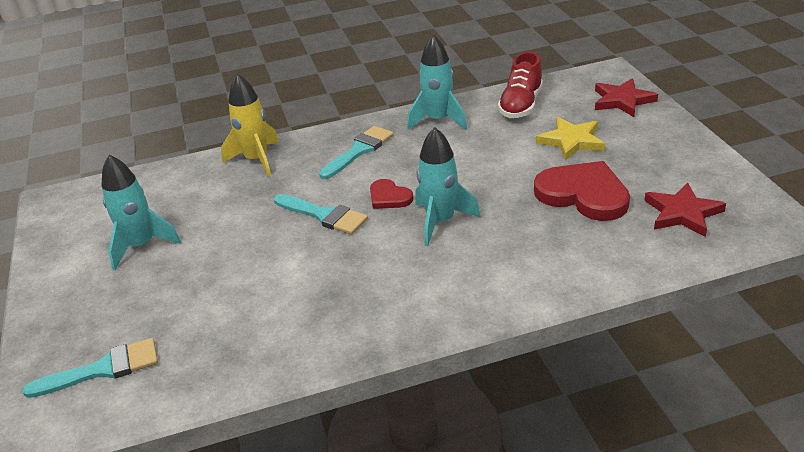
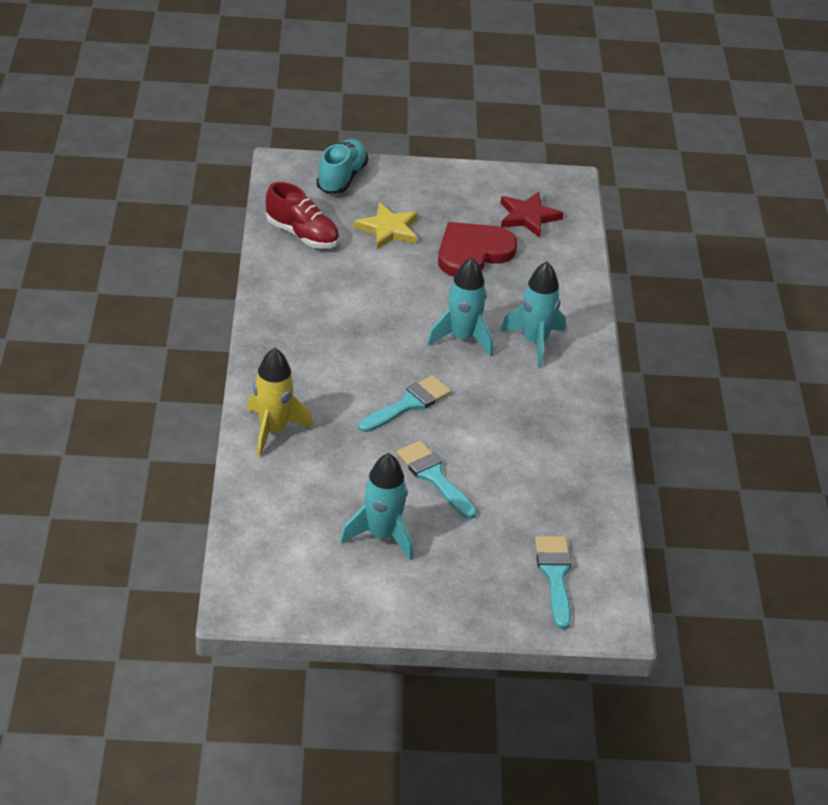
camera: 80 degrees left, 5 degrees up
(359, 150) = (308, 356): turquoise brush -> turquoise brush (434, 477)
(389, 197) = (405, 358): red heart -> none
(438, 120) = (289, 292): turquoise rocket -> turquoise rocket (534, 342)
(622, 100) = (341, 178): red star -> turquoise shoe

